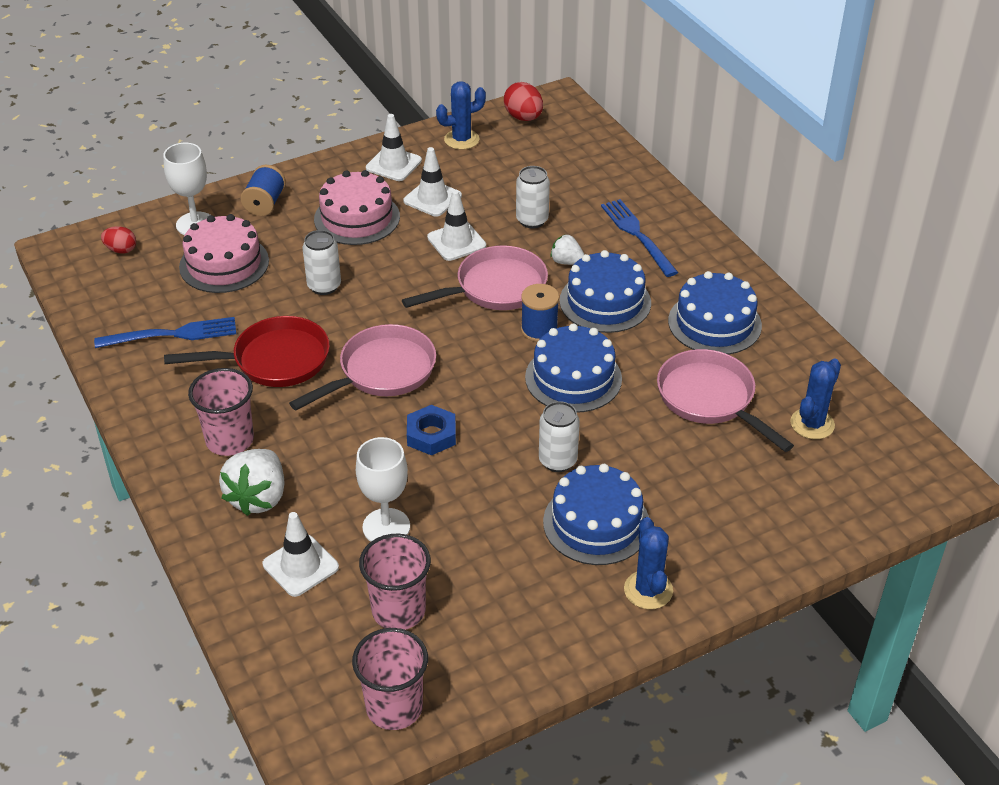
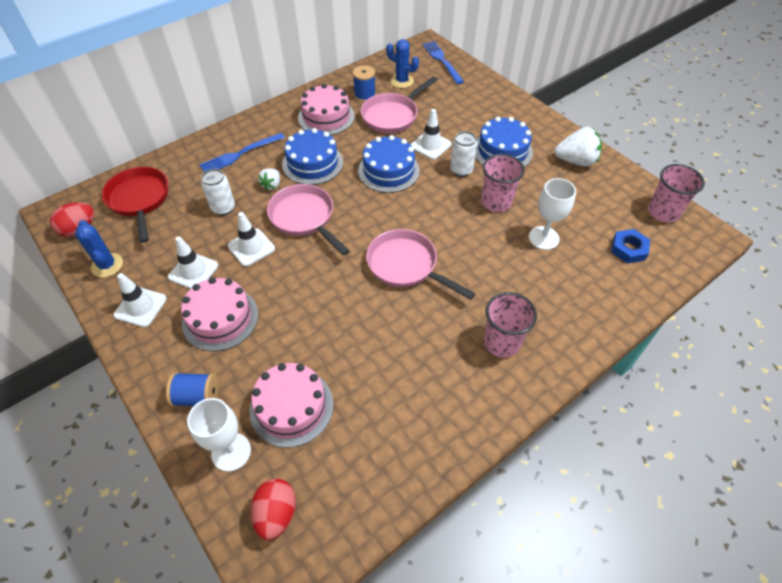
camera: 100 degrees left, 10 degrees up
(121, 250) = (276, 513): red egg -> red egg, size x1.53
(173, 334) = (394, 420): blue fork -> blue fork (442, 60)
(258, 497) = (548, 310): white strawberry -> white strawberry (576, 161)
(274, 360) = (409, 335): red pan -> red pan (139, 200)
(300, 566) = (592, 273): white traffic cone -> white traffic cone (430, 145)
(324, 286) = (314, 322): white can -> none
(398, 610) = (601, 221): pink cup -> pink cup (496, 202)
(431, 435) = (459, 229): blue nut -> blue nut (628, 249)
(539, 330) = (346, 191): blue spool -> blue spool (364, 95)
(648, 590) = (539, 129): blue cactus -> none
(714, 323) = (326, 117): blue cake -> pink cake

